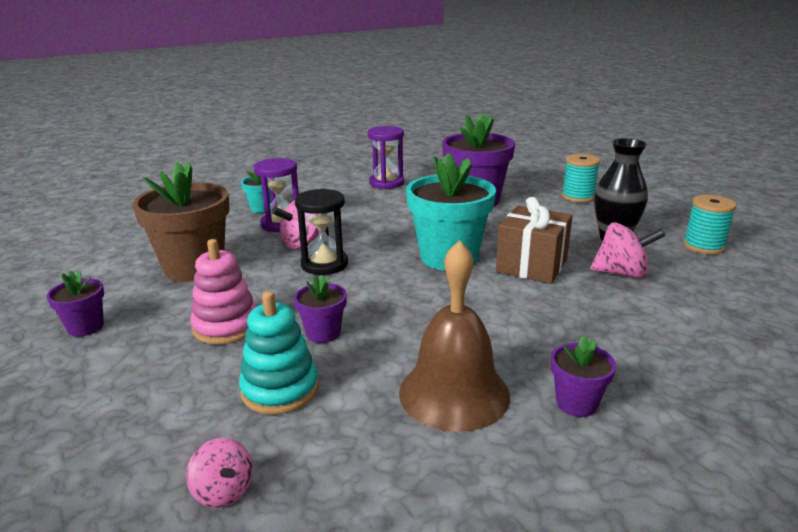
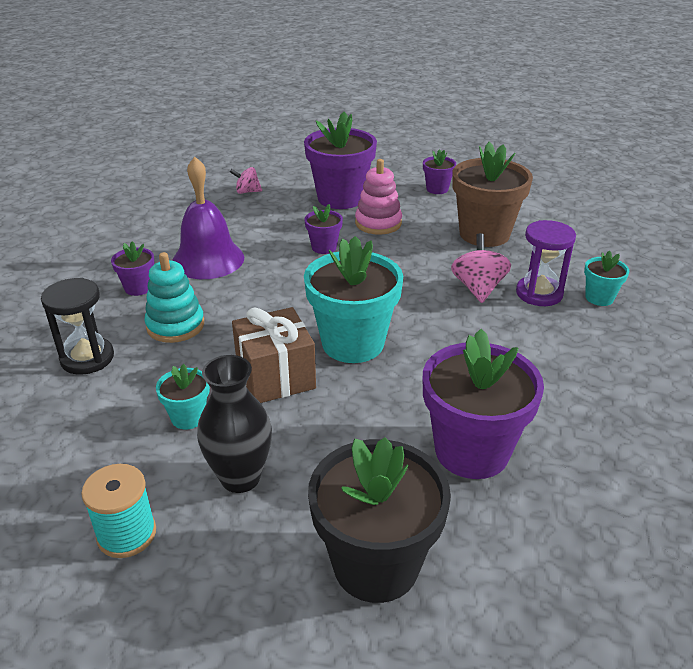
camera: 130 degrees right, 10 degrees up
(173, 383) = (340, 198): none -> purple flower pot
(280, 390) = (291, 219): turquoise stacking toy -> turquoise stacking toy (175, 325)
(324, 264) = (421, 282): black hourglass -> black hourglass (87, 358)
(386, 183) = (616, 415): purple hourglass -> none
(454, 393) = (208, 259): brown bell -> purple bell
(578, 197) = (376, 564): turquoise spool -> black flower pot
(622, 274) = (188, 417): pink spinning top -> turquoise flower pot

